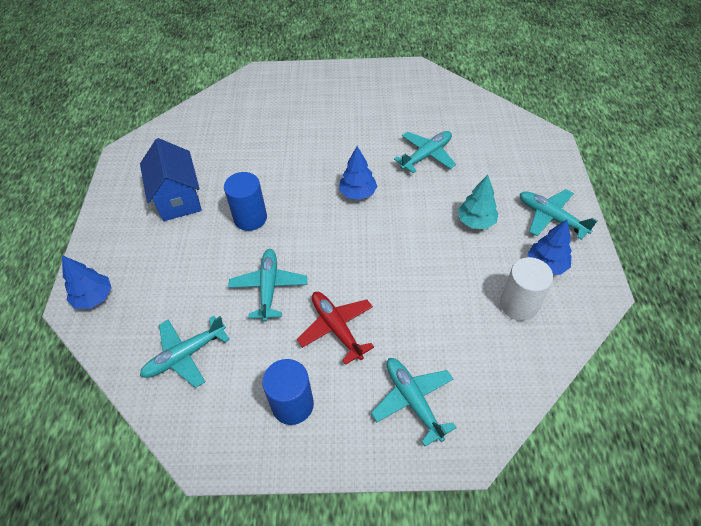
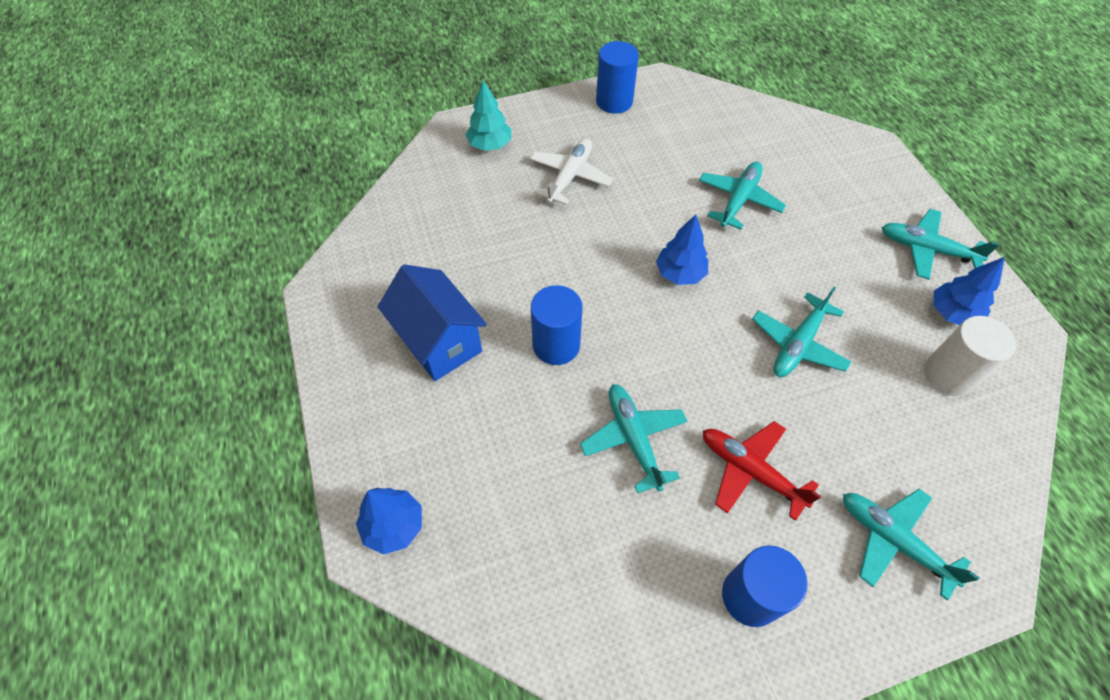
camera: 20 degrees left, 5 degrees up
(185, 355) = (571, 572): turquoise plane -> turquoise plane (798, 344)
(316, 117) = (570, 176): none -> white plane
(373, 76) = (614, 101): none -> blue cylinder
(476, 221) = (844, 277): turquoise tree -> turquoise tree (490, 145)

